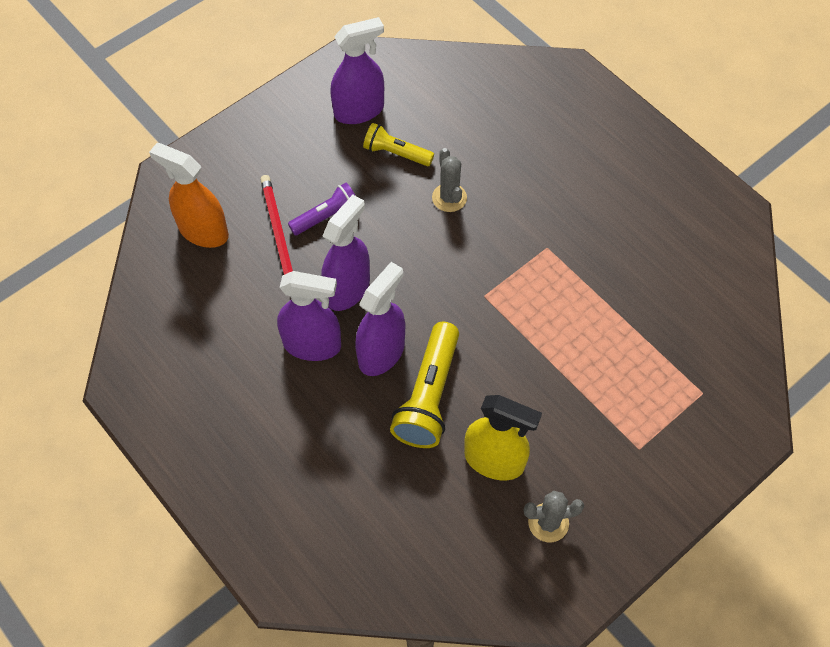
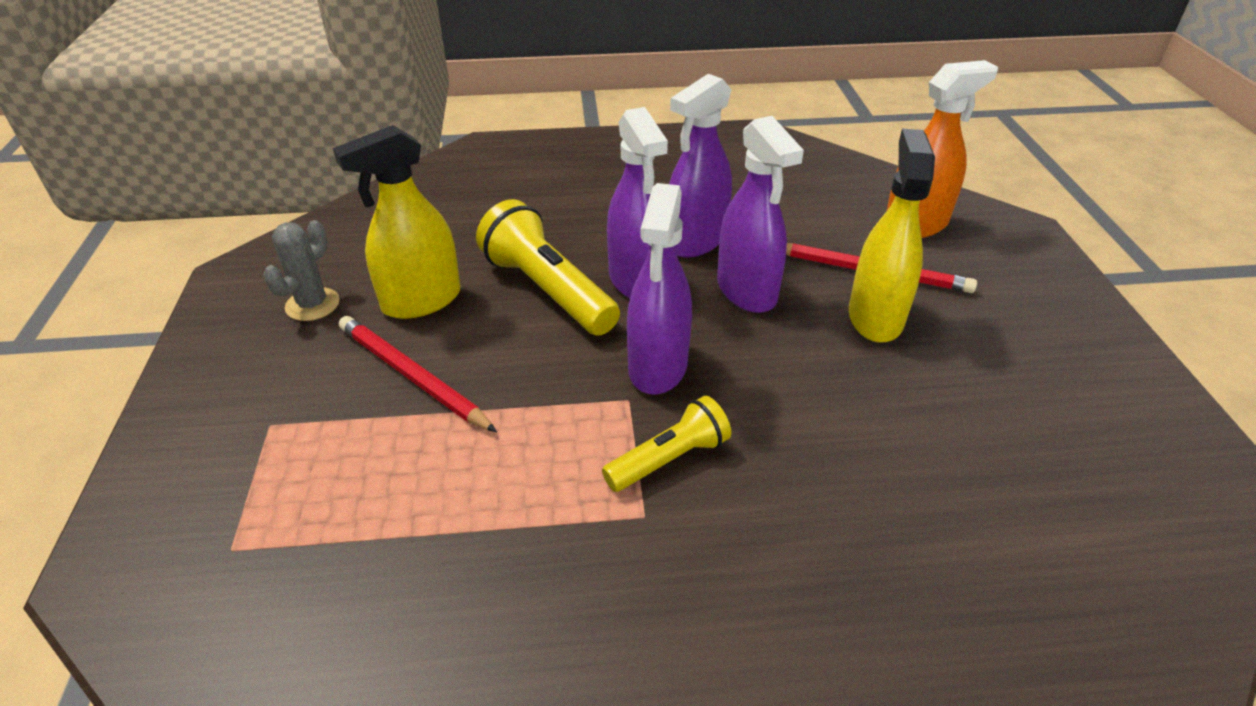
camera: 125 degrees right, 20 degrees down
(326, 216) = (875, 318): purple flashlight -> yellow spray bottle
(359, 111) = (1078, 432): purple spray bottle -> purple spray bottle (657, 367)
(396, 153) = (958, 433): yellow flashlight -> yellow flashlight (669, 459)
(449, 198) = (828, 449): grey cactus -> none
(553, 410) = (412, 376): none -> red pencil

